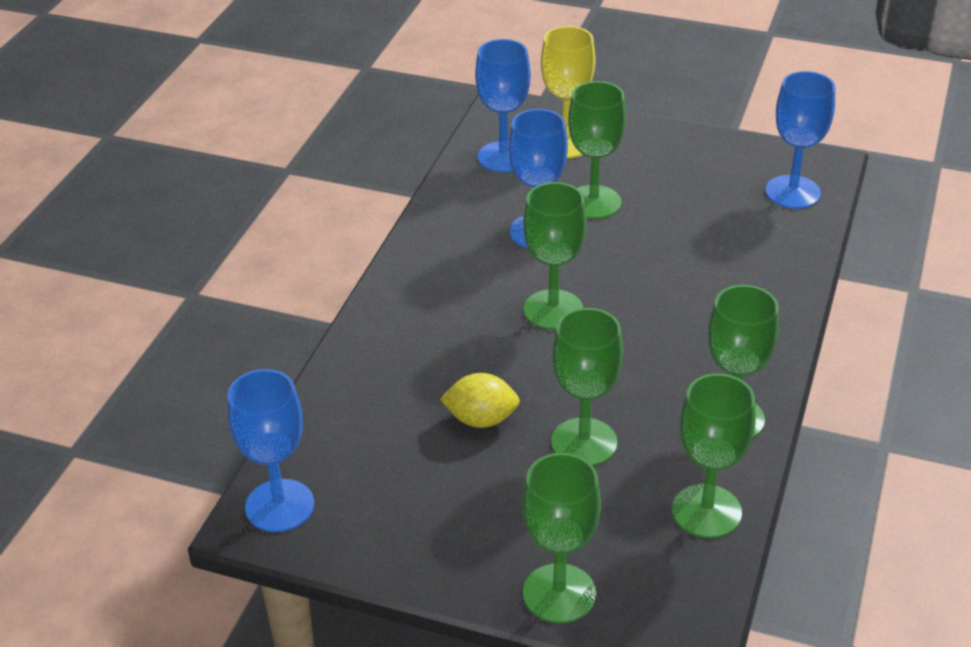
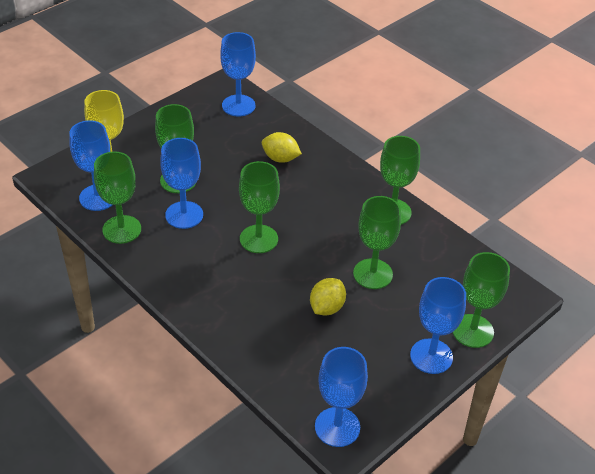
camera: 65 degrees left, 5 degrees up
(472, 561) = (431, 356): none -> blue goblet
(706, 511) = (449, 251): green goblet -> green goblet (122, 229)
(728, 269) = (280, 158): none -> yellow lemon

